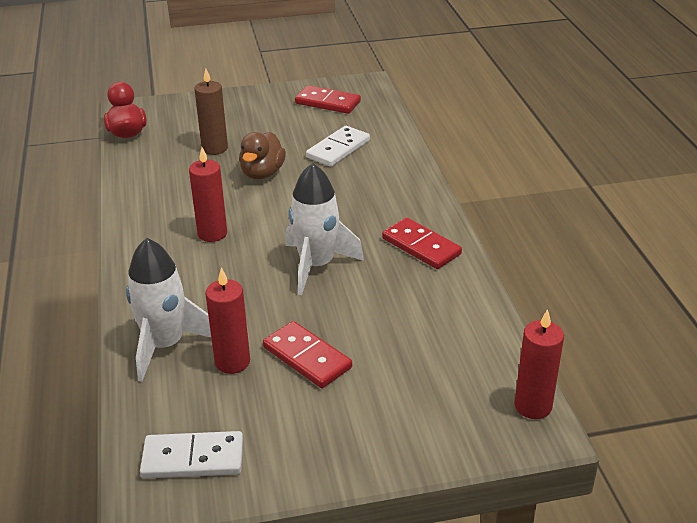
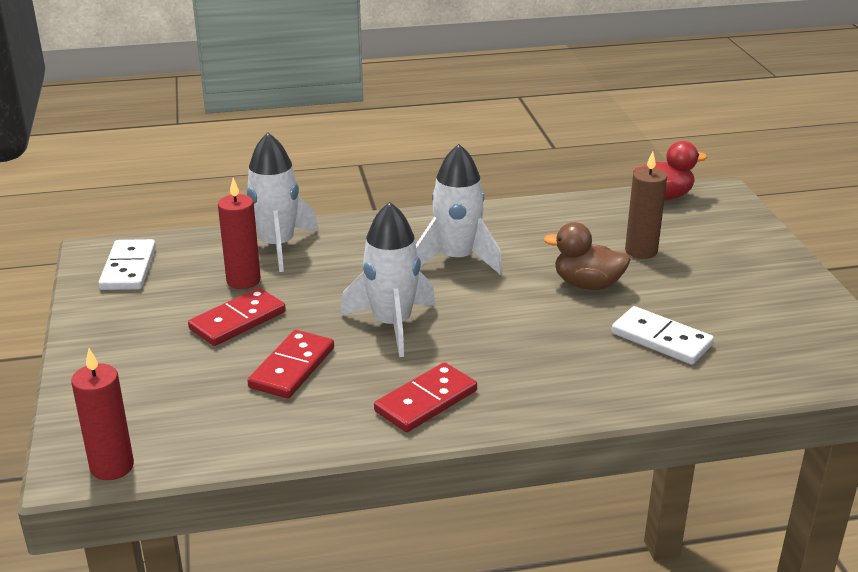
camera: 90 degrees right, 5 degrees down
(212, 234) = (457, 259): red candle -> white rocket
(328, 102) = (797, 330): red domino -> red domino (292, 368)

